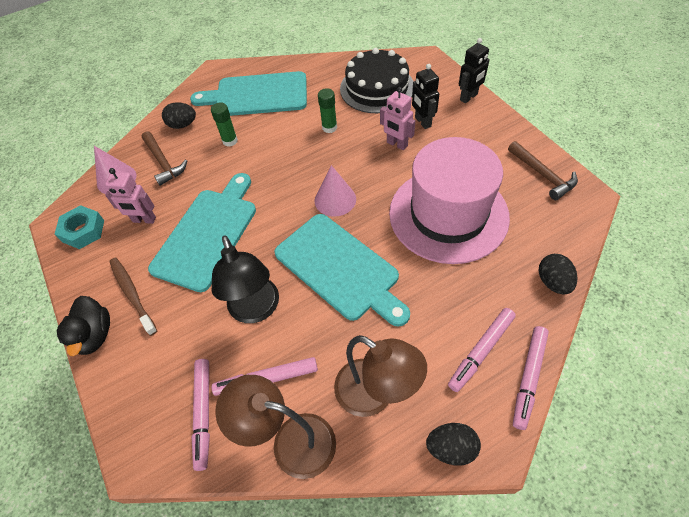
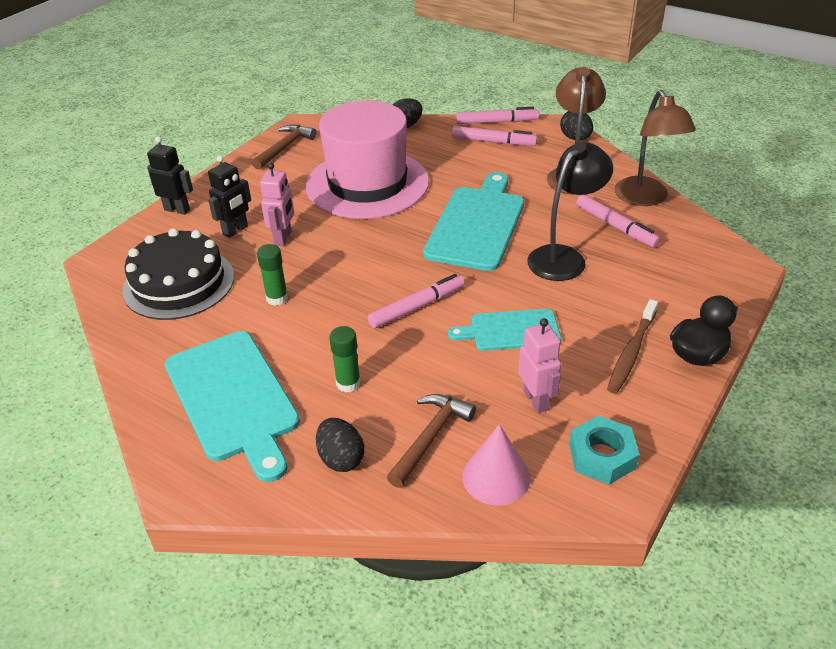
camera: 120 degrees left, 15 degrees down
(203, 414) = (677, 247): pink marker -> pink marker (417, 307)
(207, 234) = (510, 330): turquoise cutting board -> turquoise cutting board, size x0.59
(335, 199) = (394, 255): pink cone -> none

